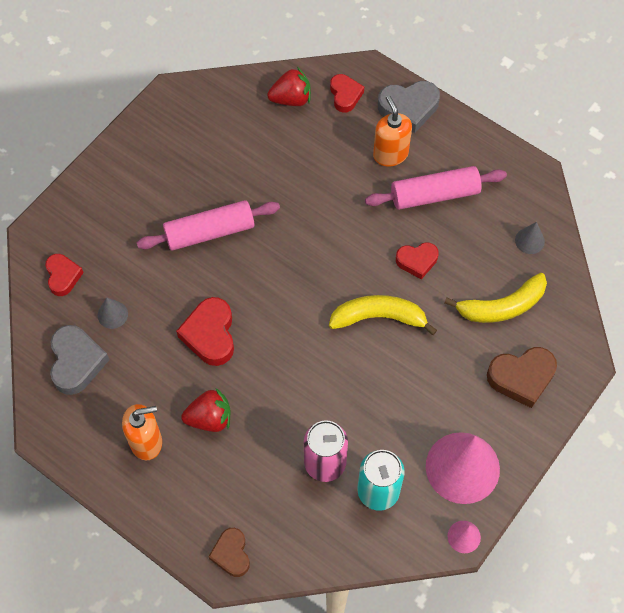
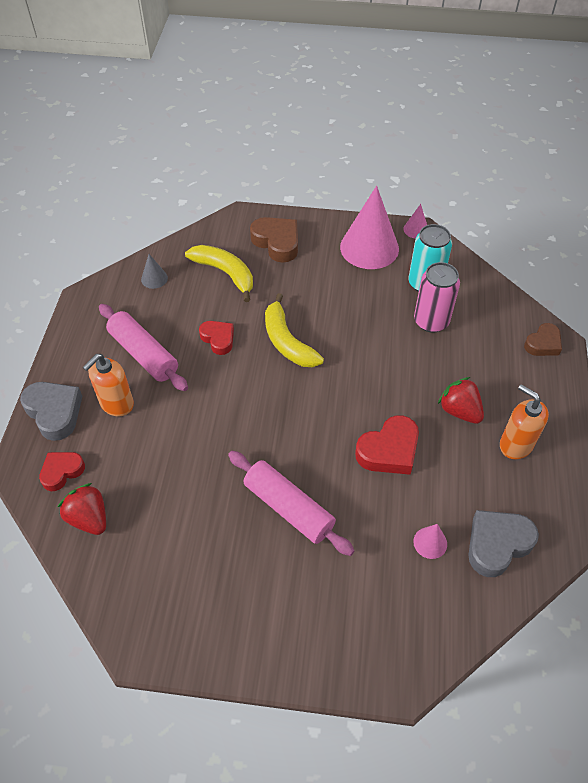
camera: 120 degrees left, 10 degrees down
(63, 276) = (426, 617): red heart -> none
(112, 314) = (430, 542): grey cone -> pink cone

